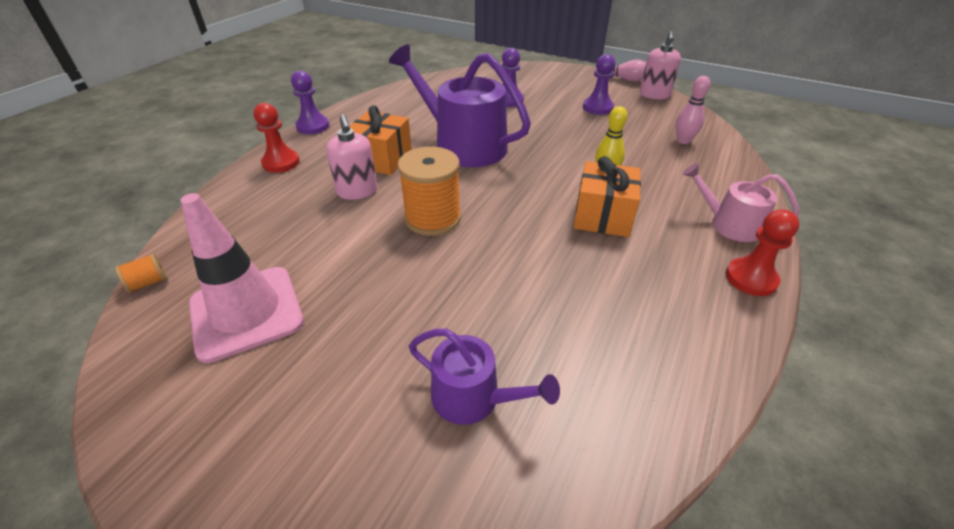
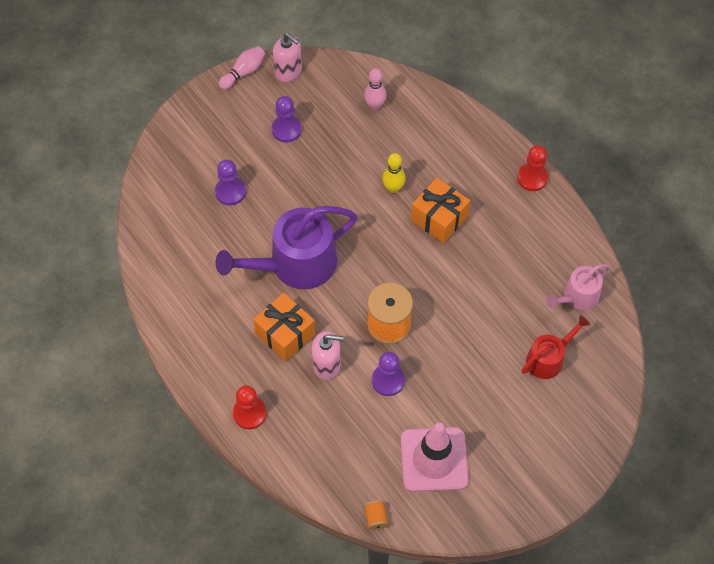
camera: 65 degrees left, 20 degrees up
(313, 126) = (191, 375): purple pawn -> purple pawn (388, 380)
(473, 397) = (548, 358): purple watering can -> red watering can
(729, 224) = (483, 152): pink watering can -> pink watering can (577, 296)

